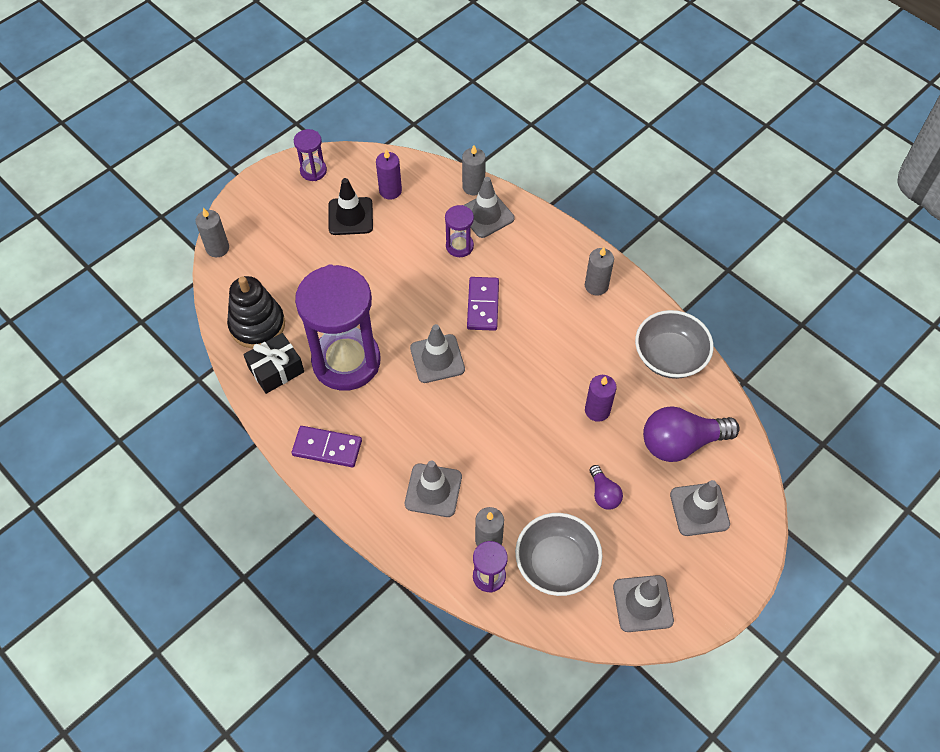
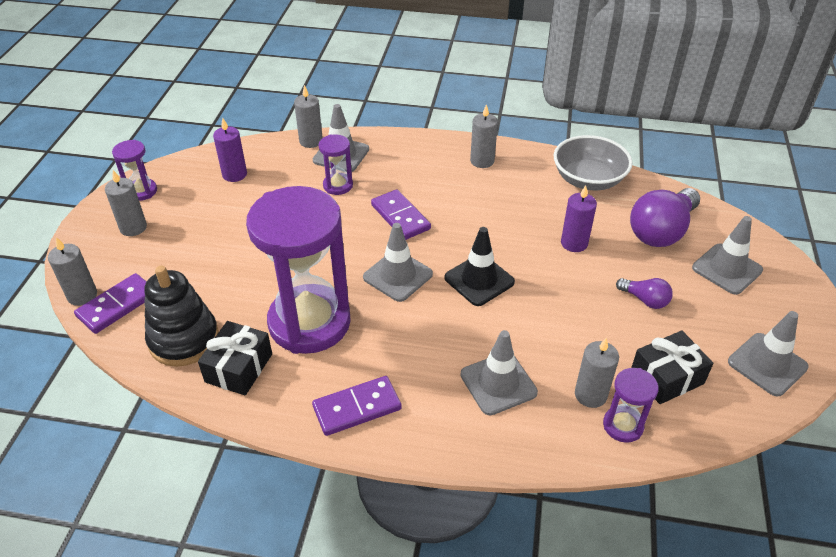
camera: 35 degrees left, 15 degrees down
(234, 270) = (117, 305): none -> purple domino
(286, 204) = (133, 227): none -> grey candle
(350, 216) = (211, 208): black traffic cone -> black traffic cone (479, 280)
(556, 563) = (666, 377): grey bowl -> black gift

